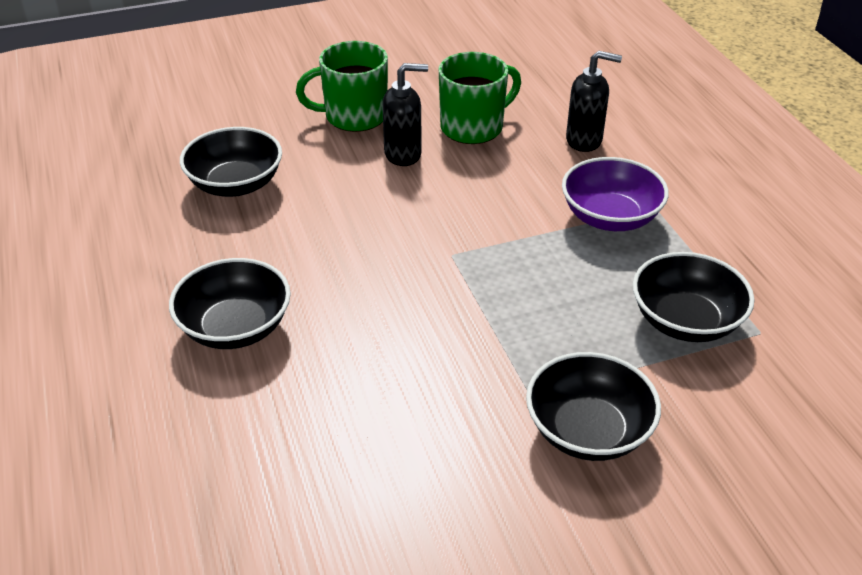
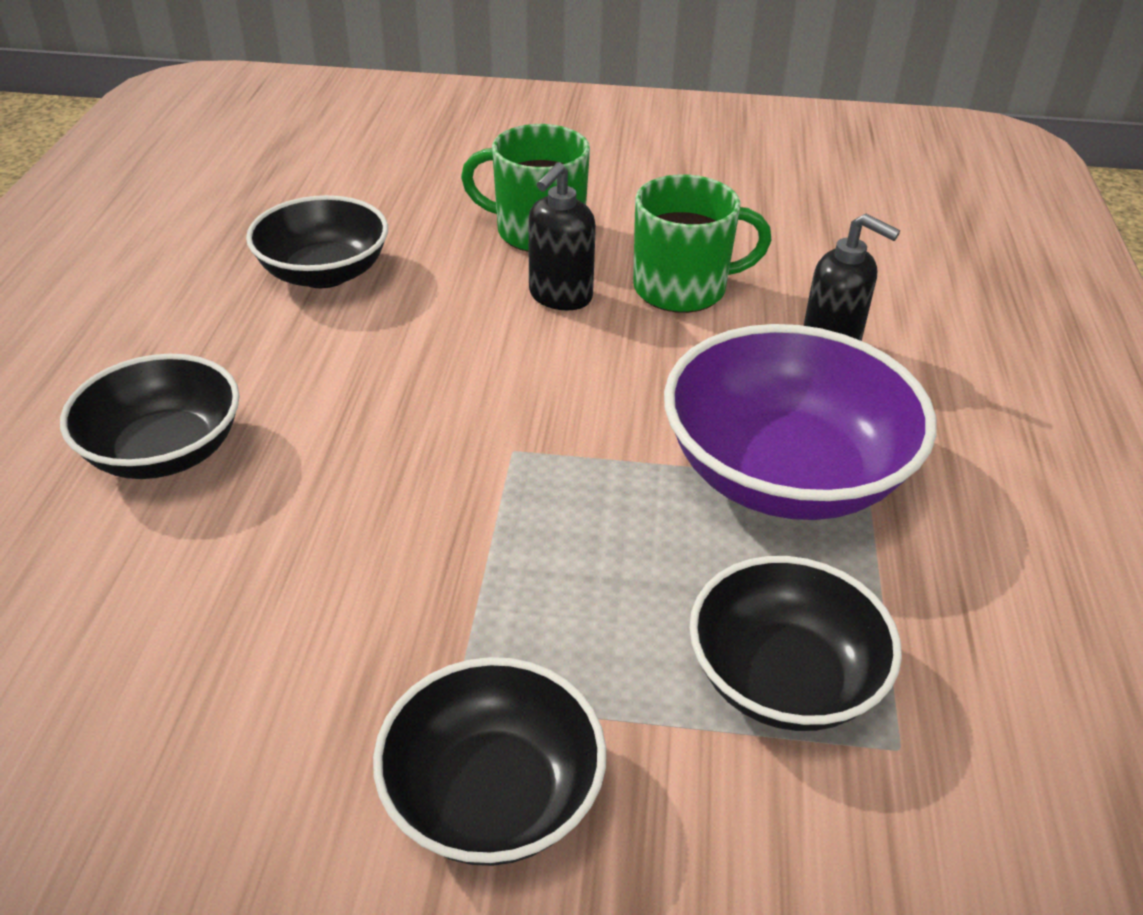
camera: 25 degrees right, 0 degrees up
(403, 154) = (560, 297): black soap dispenser -> black soap dispenser turned 105 degrees clockwise
(610, 217) = (784, 473): purple bowl -> purple bowl, size x1.53

